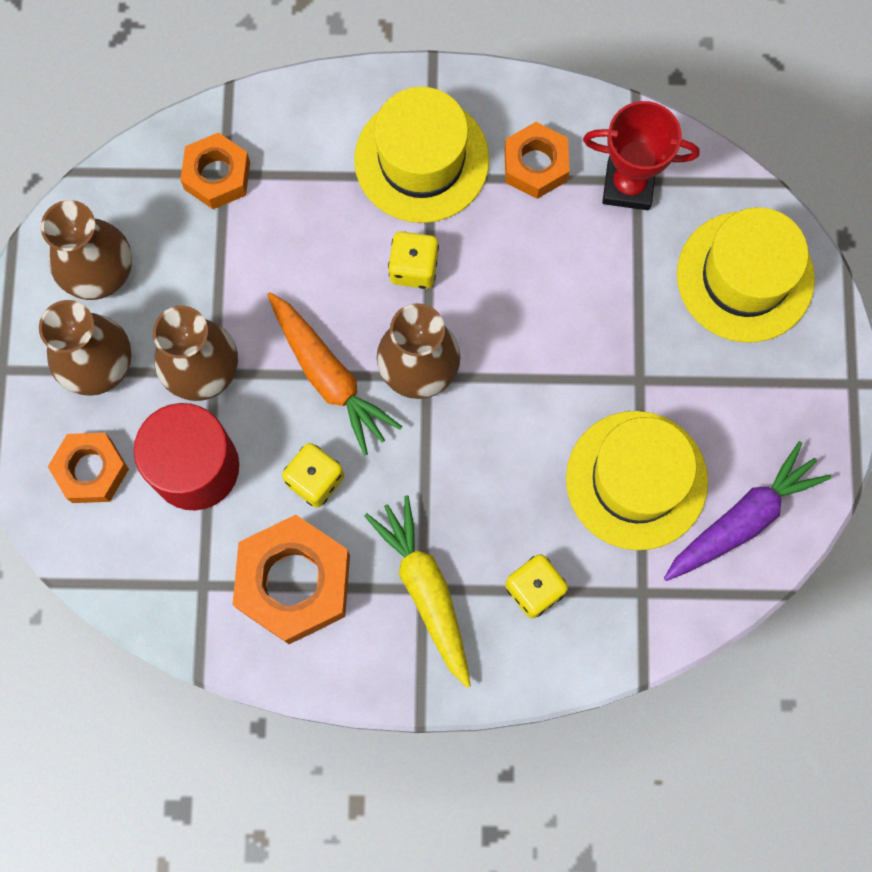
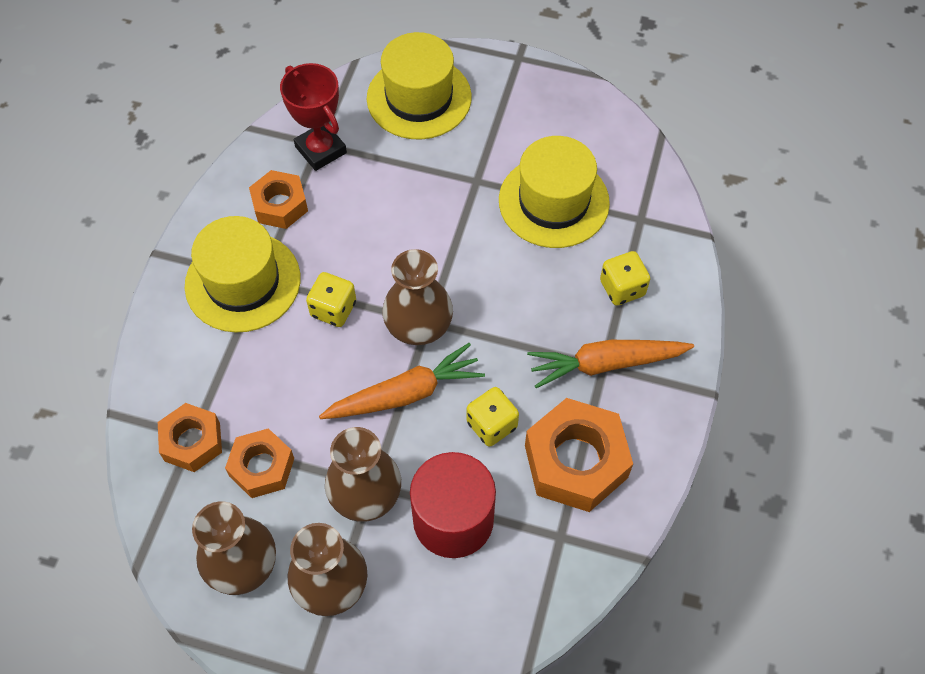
camera: 75 degrees left, 15 degrees down
(91, 470) = (430, 611): orange nut -> orange nut (262, 467)
(425, 591) = (606, 364): yellow carrot -> orange carrot
(628, 185) = (320, 150): red trophy -> red trophy turned 60 degrees counterclockwise
(742, 519) = (600, 145): purple carrot -> none

